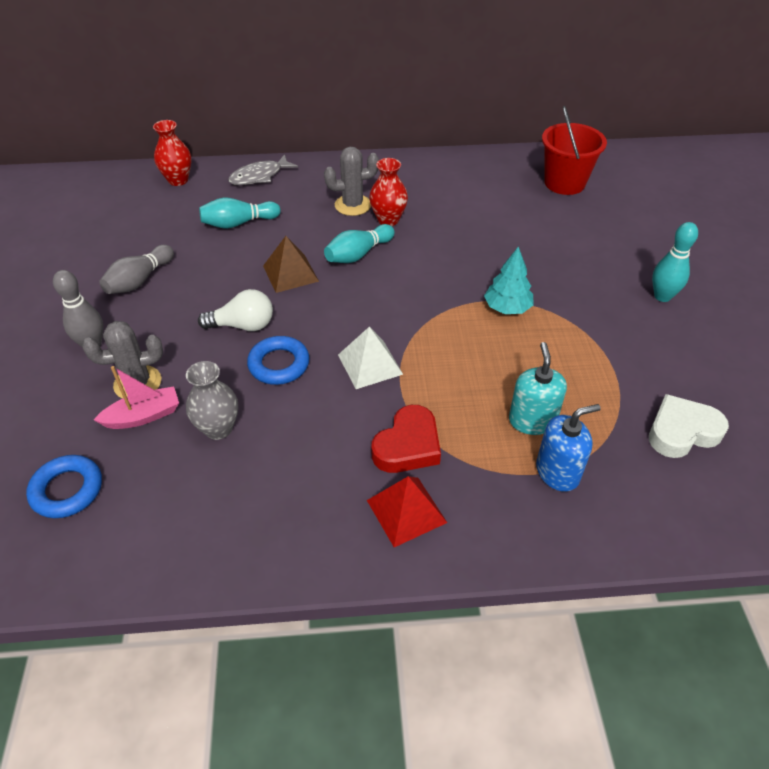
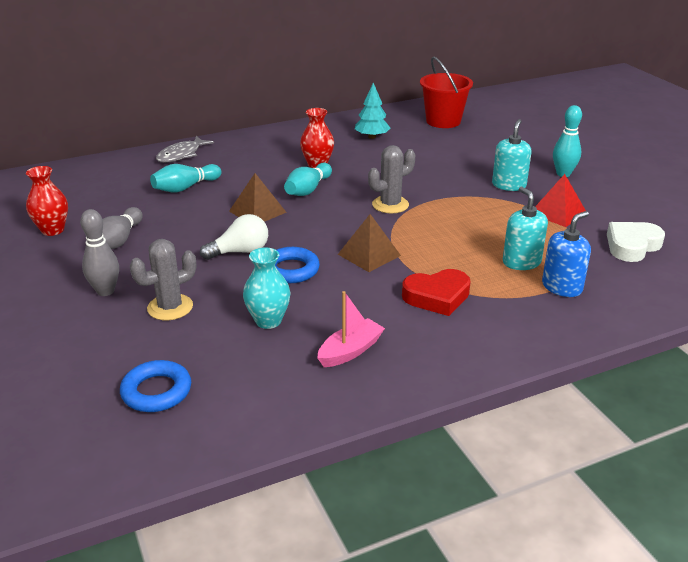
camera: 20 degrees left, 15 degrees down
(143, 416) = (192, 327): pink boat -> pink boat (350, 351)
(178, 180) = (105, 168): red vase -> red vase (52, 230)
(218, 428) = (268, 321): grey vase -> turquoise vase
(353, 205) = (280, 160): grey cactus -> grey cactus (390, 205)
(370, 364) = (369, 255): white pyramid -> brown pyramid
(406, 511) = (465, 335): red pyramid -> red pyramid (558, 212)
(408, 445) = (437, 297): red heart -> red heart turned 60 degrees clockwise
(507, 308) = (453, 201): turquoise tree -> turquoise tree (372, 137)
(585, 299) = (509, 185): none -> turquoise soap dispenser

